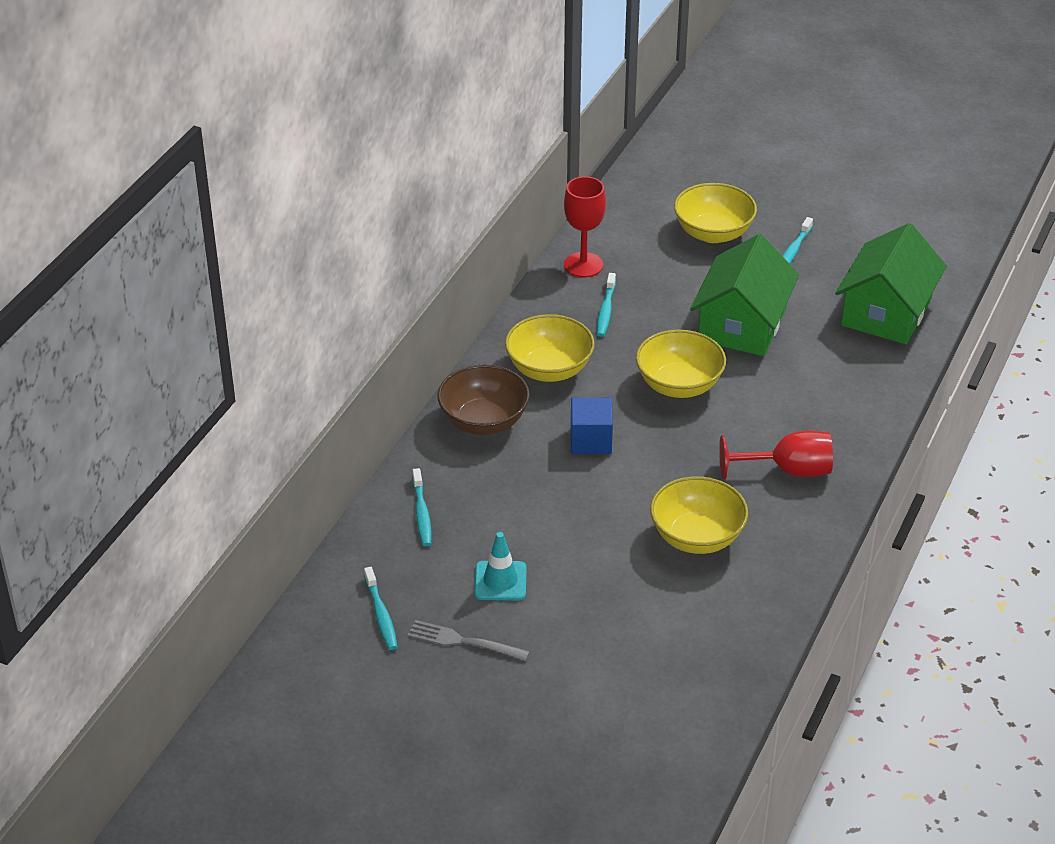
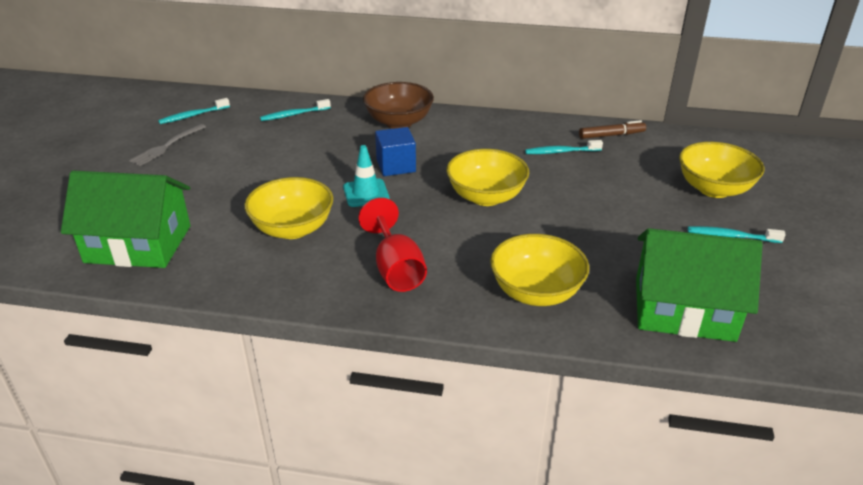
camera: 75 degrees right, 5 degrees down
(463, 641) = (167, 146): grey fork -> grey fork turned 150 degrees counterclockwise
(500, 581) = (229, 151): turquoise traffic cone -> turquoise traffic cone (366, 193)
(549, 369) = (472, 138): yellow bowl -> yellow bowl (536, 292)
(583, 265) = (611, 135): red goblet -> brown marker
(742, 324) = (593, 219): green house -> green house (138, 244)

